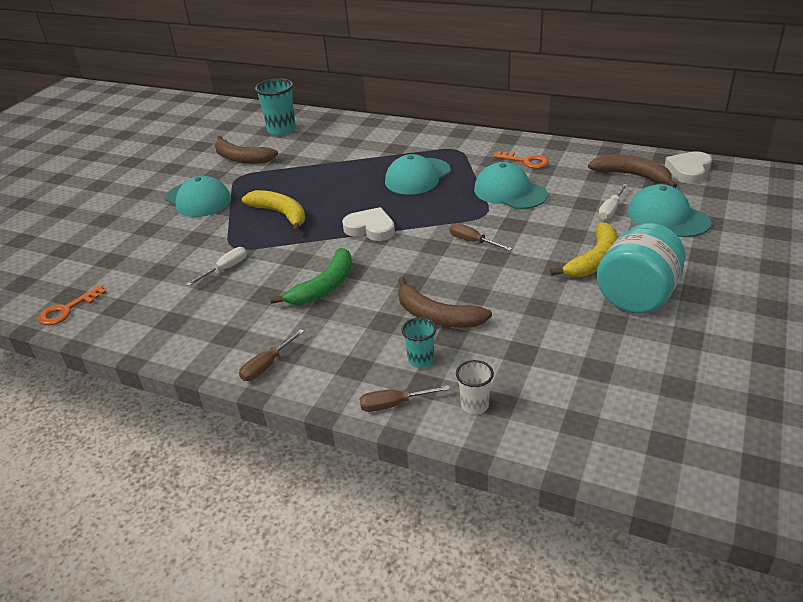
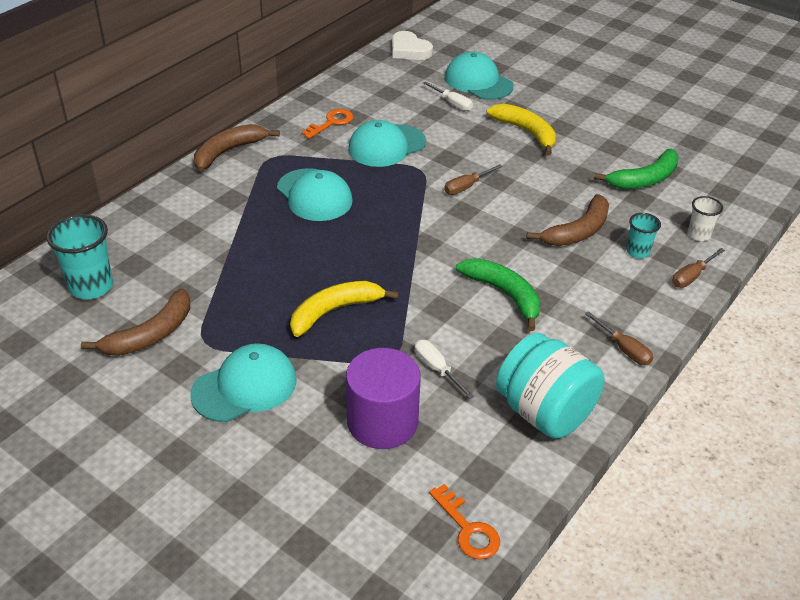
camera: 80 degrees left, 5 degrees up
(169, 256) = (382, 422): none -> purple cylinder
(370, 228) = (406, 246): white heart -> none
(394, 404) = (691, 276): brown screwdriver -> brown screwdriver turned 45 degrees clockwise
(562, 353) = (645, 179): none -> green banana
(632, 176) = (400, 77): brown banana -> brown banana (228, 152)
(637, 296) = (584, 127): turquoise jar -> turquoise jar (544, 412)
(667, 217) = (478, 82): turquoise cap -> turquoise cap turned 75 degrees clockwise

